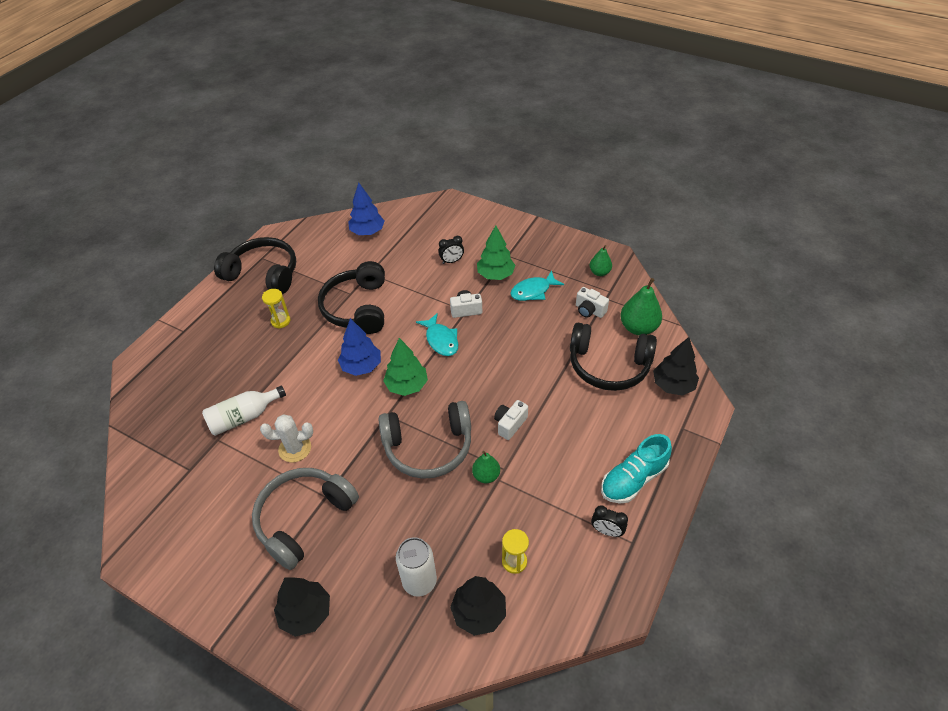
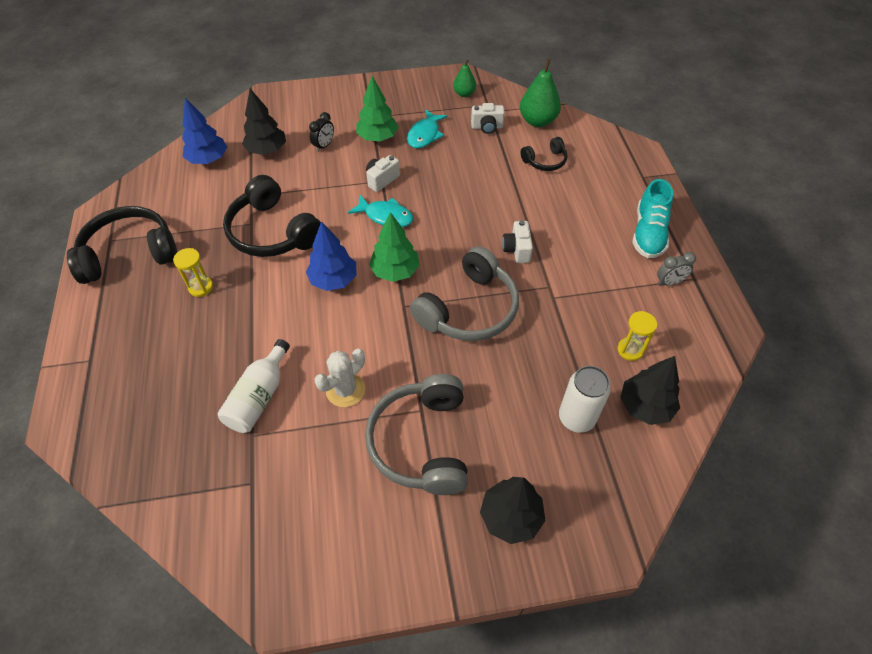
camera: 40 degrees left, 5 degrees up
(486, 475) = (540, 301): green pear -> none
(606, 531) = (669, 282): black clock -> grey clock
(608, 365) = (545, 161): black headphones -> black headphones, size x0.52
(672, 385) = (605, 150): black tree -> black tree (267, 150)

